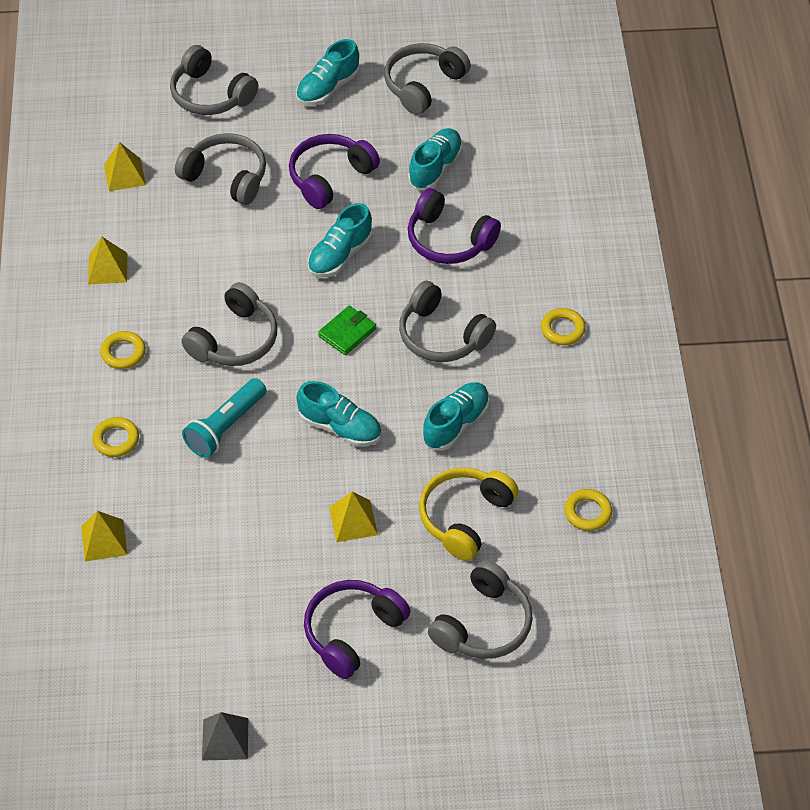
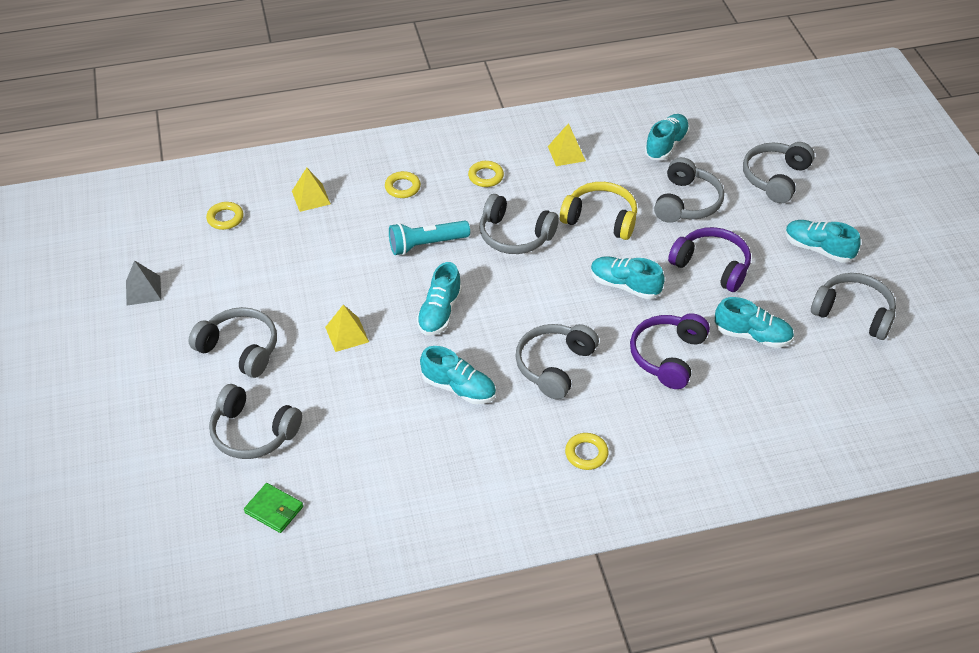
camera: 80 degrees right, 5 degrees down
(124, 174) = (666, 145): yellow pyramid -> turquoise shoe
(226, 427) = (426, 244): turquoise flashlight -> turquoise flashlight turned 45 degrees counterclockwise
(347, 332) = (541, 302): green wallet -> green wallet (274, 510)
(352, 632) = (240, 349): purple headphones -> grey headphones
(465, 517) = (360, 407): yellow headphones -> yellow headphones (600, 219)
(587, 512) = (378, 495): yellow ring -> yellow ring (225, 218)

